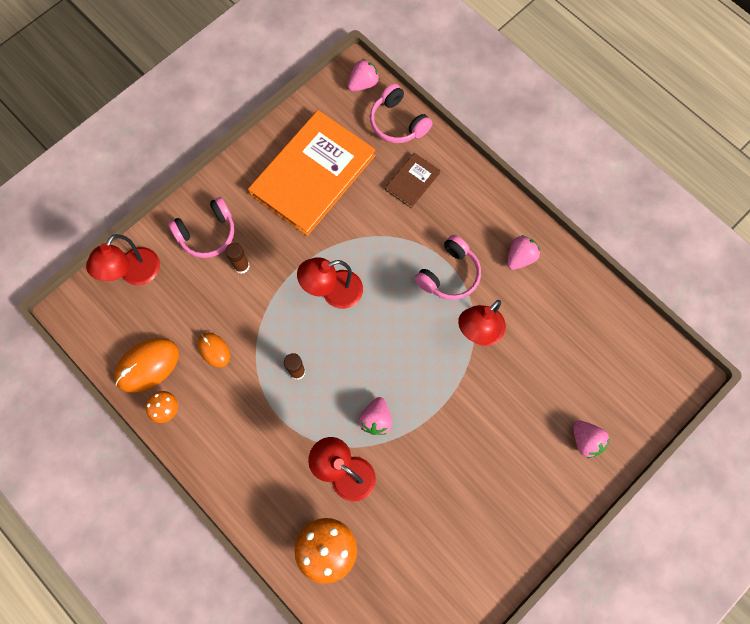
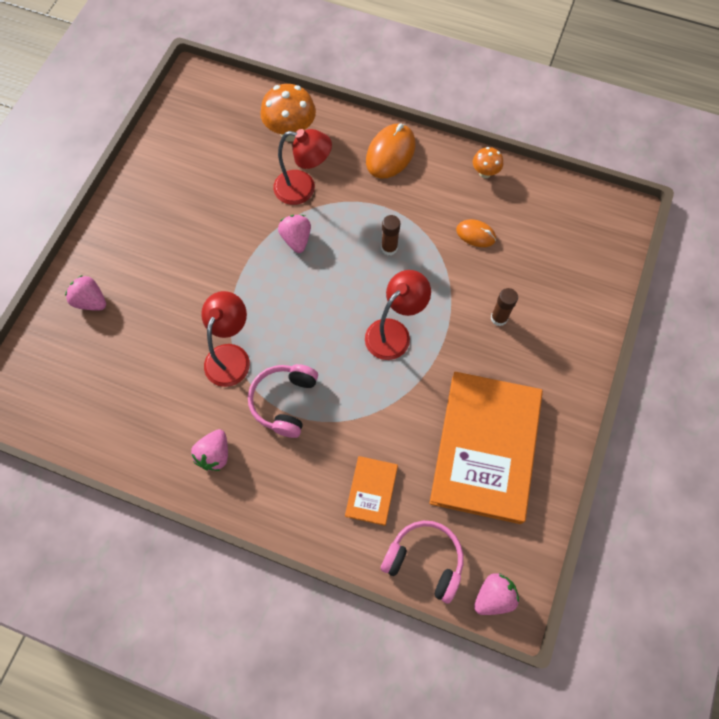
camera: 155 degrees right, 5 degrees down
(135, 274) = (593, 267): red lamp -> none
(147, 365) = (525, 198): orange mouse -> orange mouse (390, 153)
(207, 233) = (553, 335): pink headphones -> none
(363, 83) = (493, 596): pink strawberry -> pink strawberry turned 150 degrees counterclockwise
(412, 181) = (371, 491): brown book -> orange book

